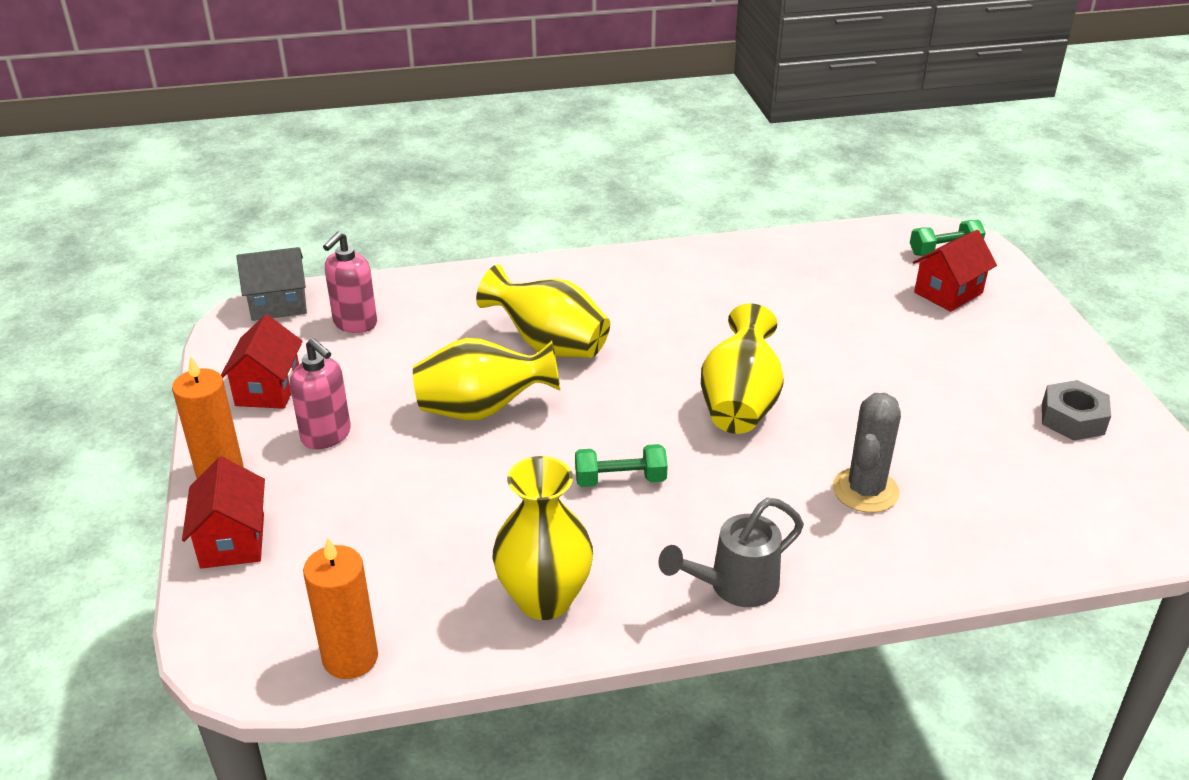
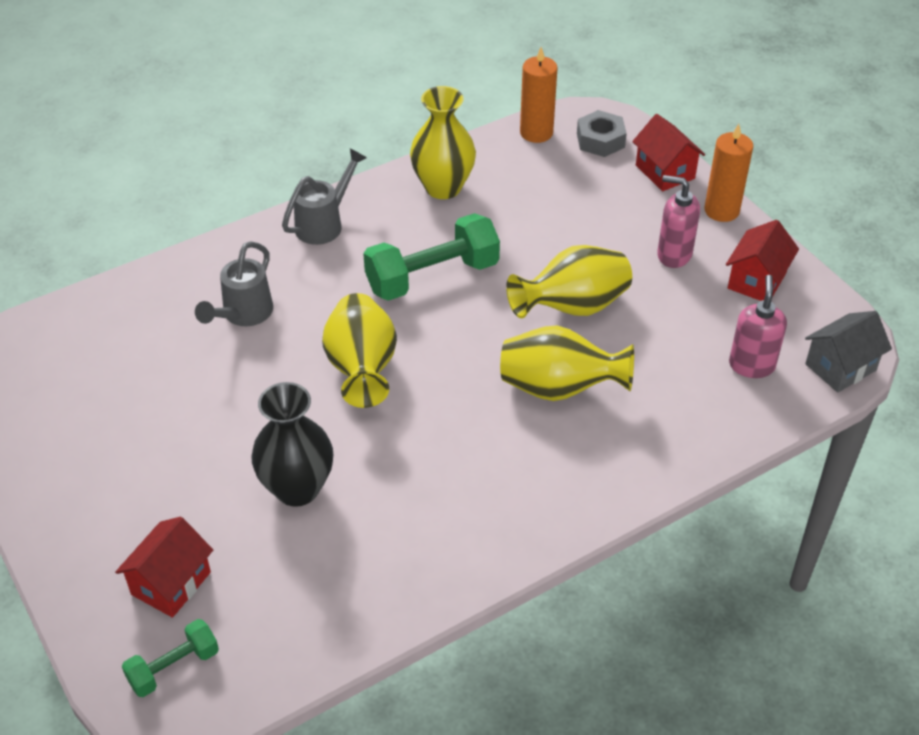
camera: 160 degrees right, 10 degrees up
(268, 389) = (757, 280): red house -> red house turned 45 degrees clockwise
(620, 480) = (432, 277): green dumbbell -> green dumbbell, size x1.83
(829, 327) = (297, 488): none -> black vase
(865, 490) = (243, 315): grey cactus -> grey watering can
(1072, 419) = (61, 433): grey nut -> grey nut (600, 140)

